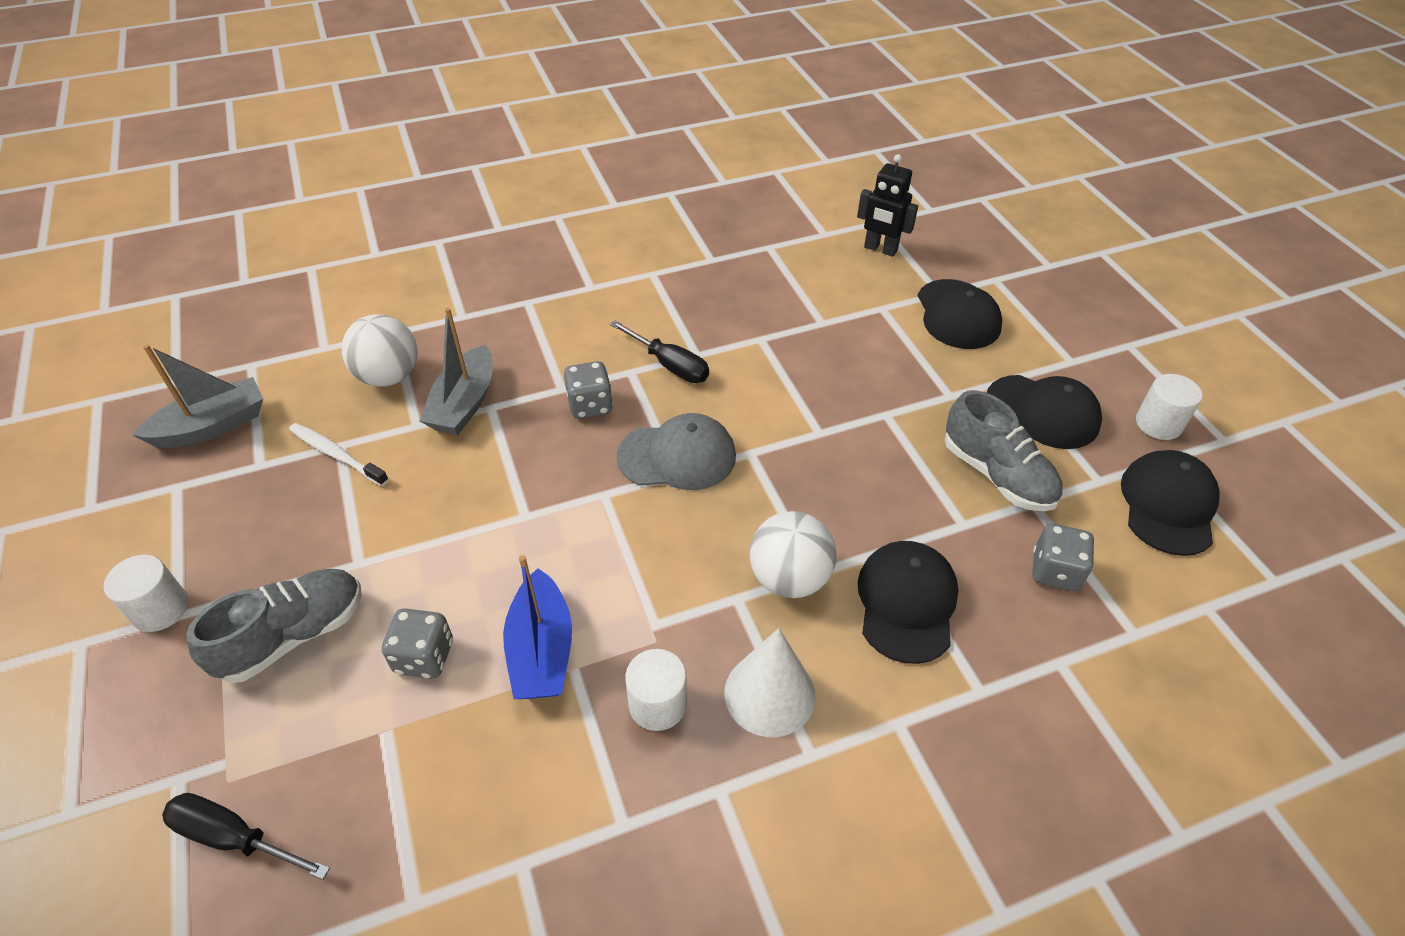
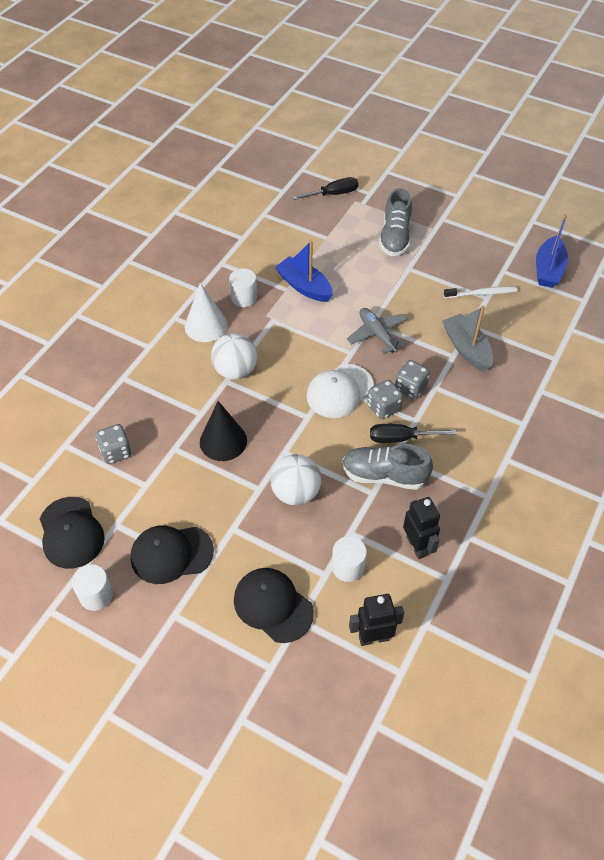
camera: 140 degrees right, 5 degrees up
(160, 609) = (450, 216): white cylinder -> white cylinder (348, 567)
(212, 426) = (548, 270): grey boat -> blue boat
(389, 376) = (519, 337): white ball -> white ball (295, 492)
(424, 657) = (342, 260): grey dice -> grey dice (383, 408)
(539, 494) = (377, 334): none -> grey plane
(677, 456) = (339, 391): grey cap -> white cap
(768, 279) = (417, 546): none -> black robot
(888, 492) = (223, 441): none -> black cone
(906, 603) = (176, 393): black cap -> none
(997, 475) = (174, 489): grey shoe -> grey shoe (384, 475)

